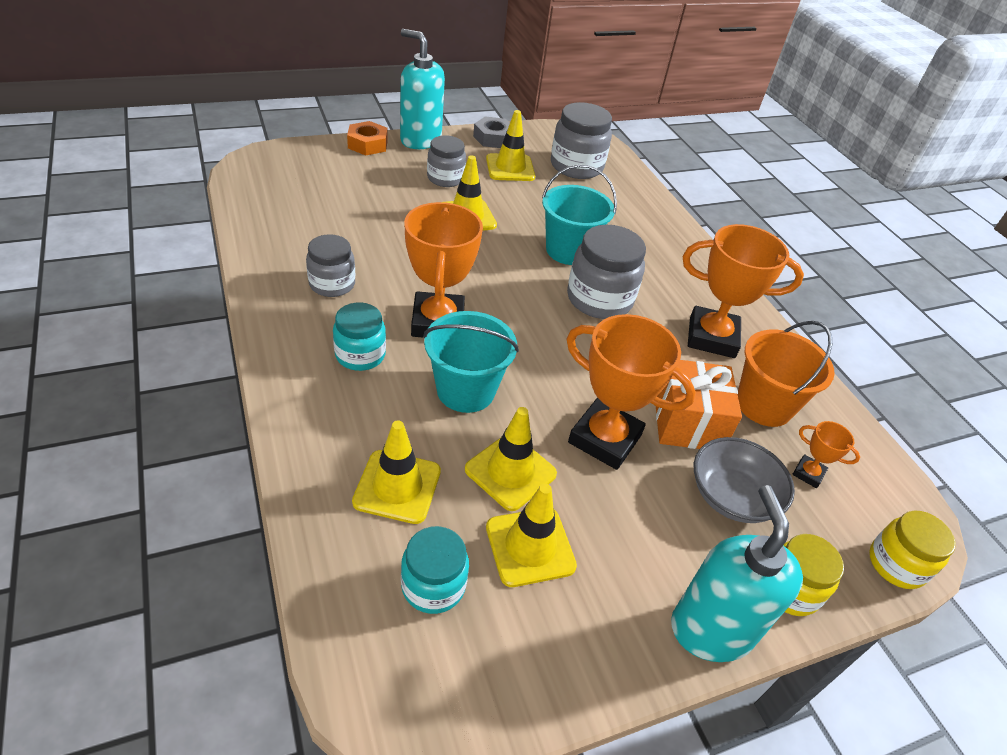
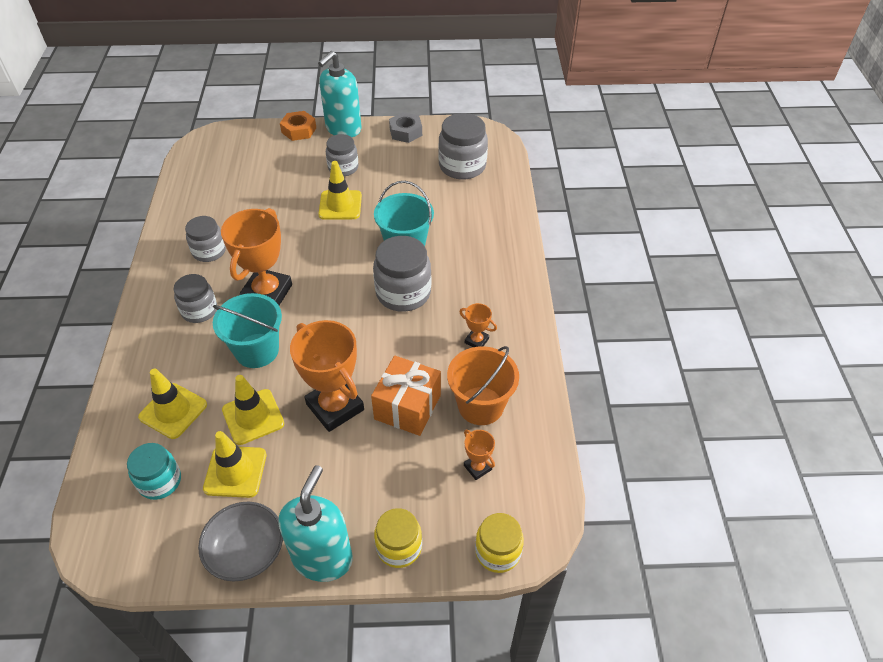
camera: 25 degrees right, 5 degrees up
(360, 355) = (199, 310): turquoise jar -> grey jar
(420, 140) = (343, 129): turquoise soap dispenser -> turquoise soap dispenser turned 105 degrees counterclockwise
(510, 168) = (403, 162): yellow traffic cone -> none
(711, 337) = (476, 341): orange trophy -> orange trophy, size x0.46
(732, 496) = (403, 470): grey bowl -> grey bowl (246, 551)

